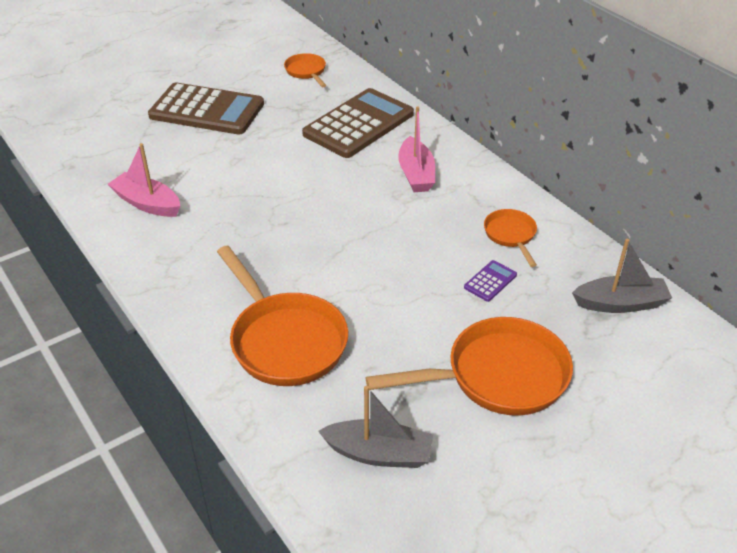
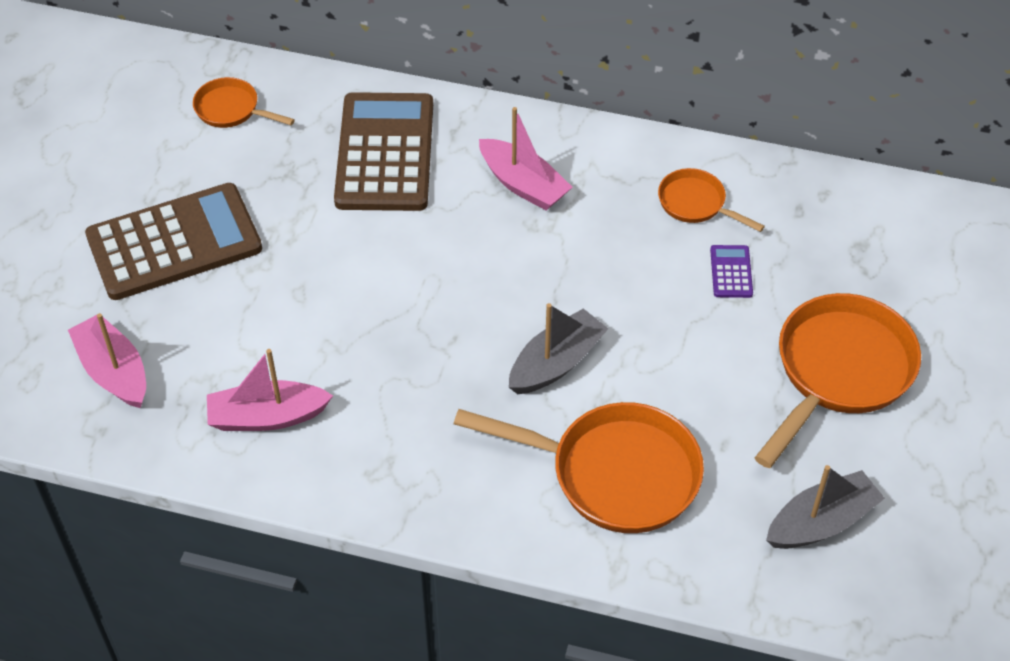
camera: 40 degrees left, 10 degrees up
(109, 146) = (114, 371): none -> pink boat
(620, 303) = (865, 219): grey boat -> grey boat (556, 363)

